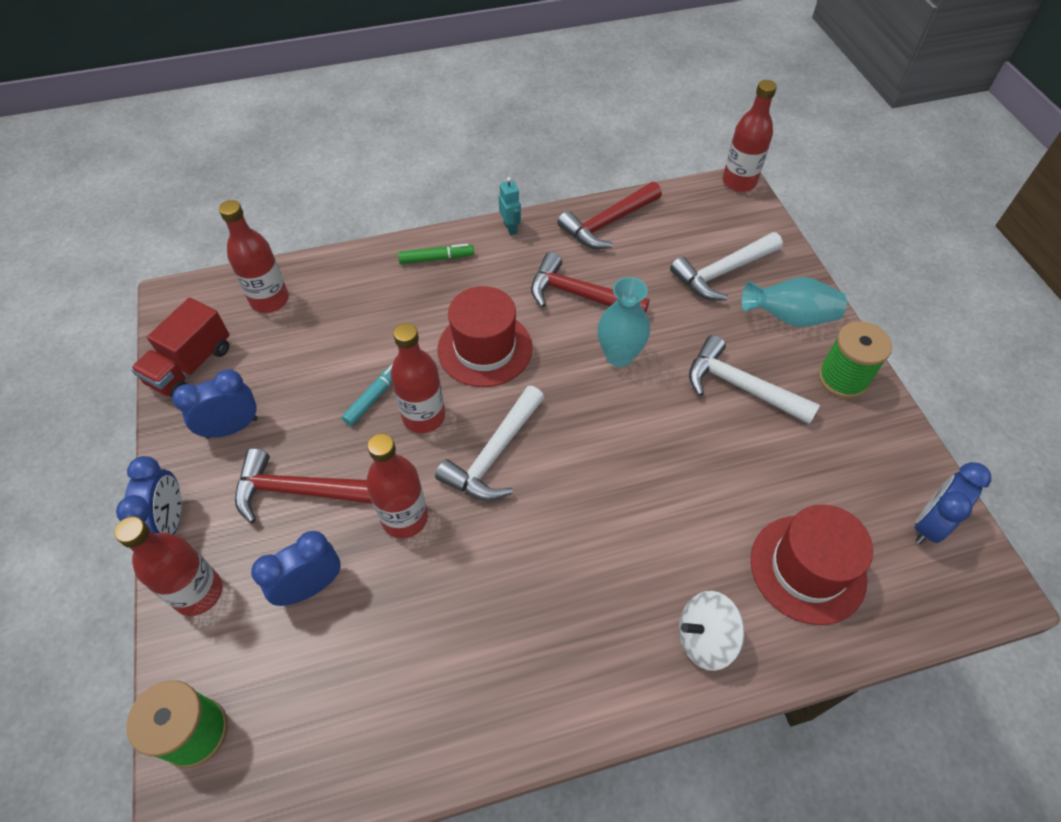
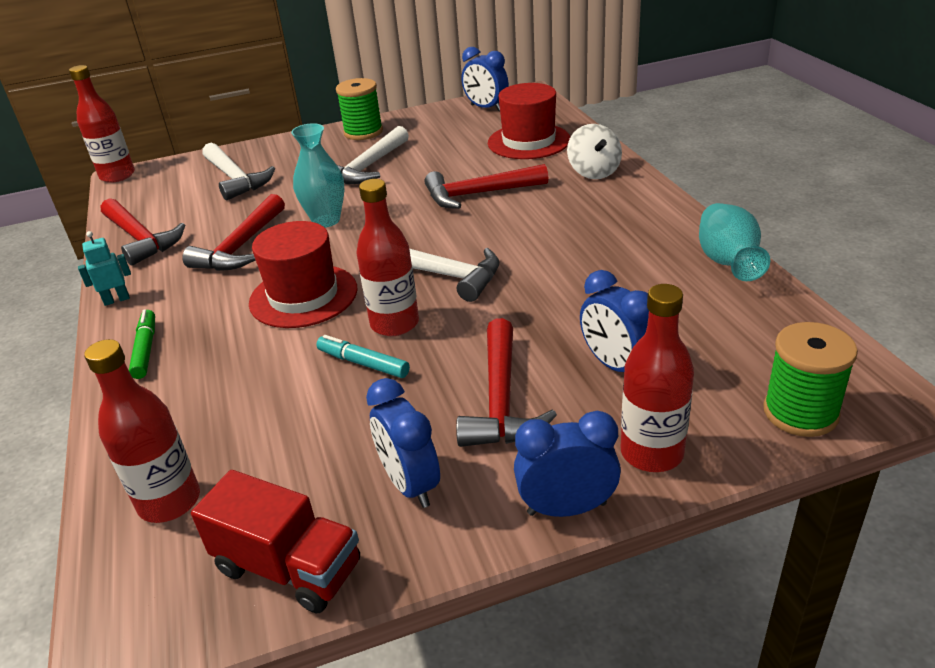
camera: 90 degrees left, 20 degrees down
(405, 518) = (522, 317): red bottle -> none
(658, 497) = (479, 194): none -> red hammer
(789, 317) = (297, 151): turquoise vase -> turquoise vase (727, 262)

